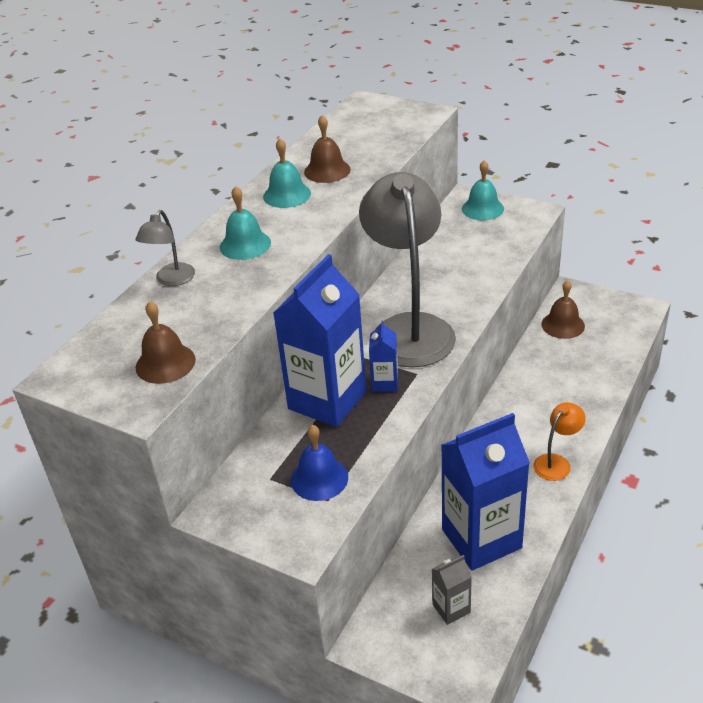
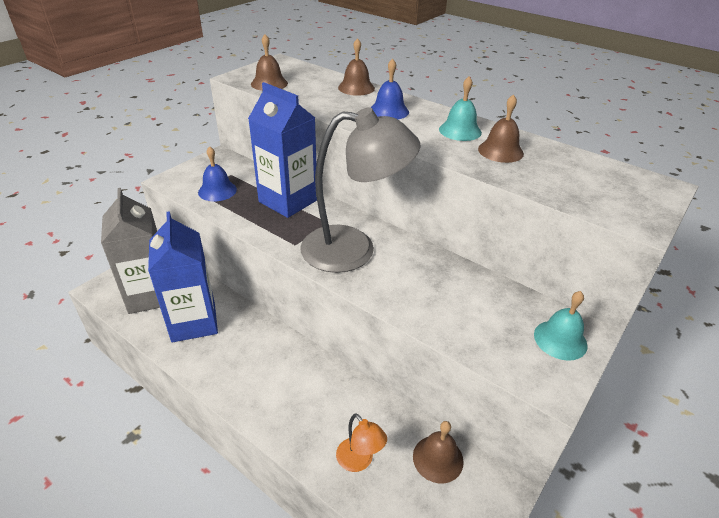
camera: 95 degrees right, 0 degrees up
(172, 280) = (356, 88): grey lamp -> brown bell
(245, 245) = (389, 111): turquoise bell -> blue bell
(385, 383) = (292, 227): blue carton -> none
(451, 608) = (150, 295): grey carton -> grey carton, size x2.24
(556, 462) = (241, 389): orange lamp -> orange lamp (359, 461)

